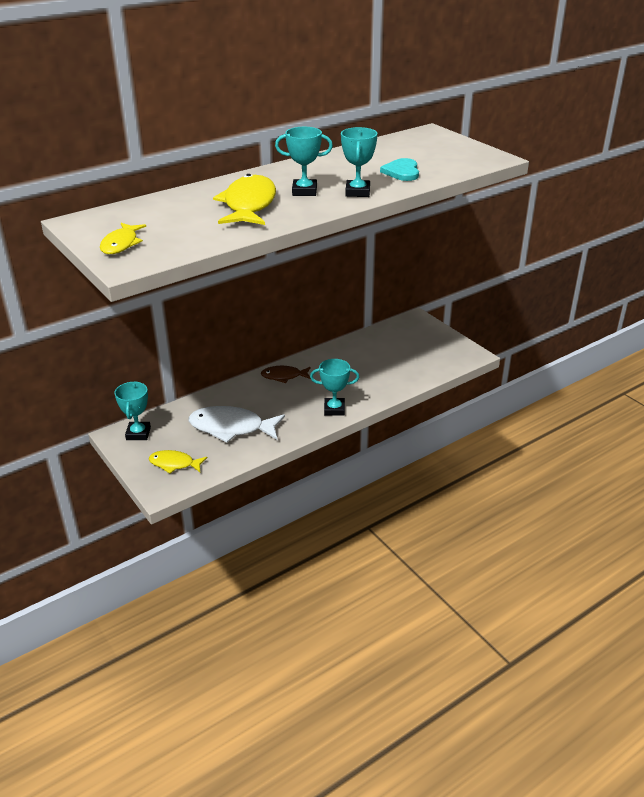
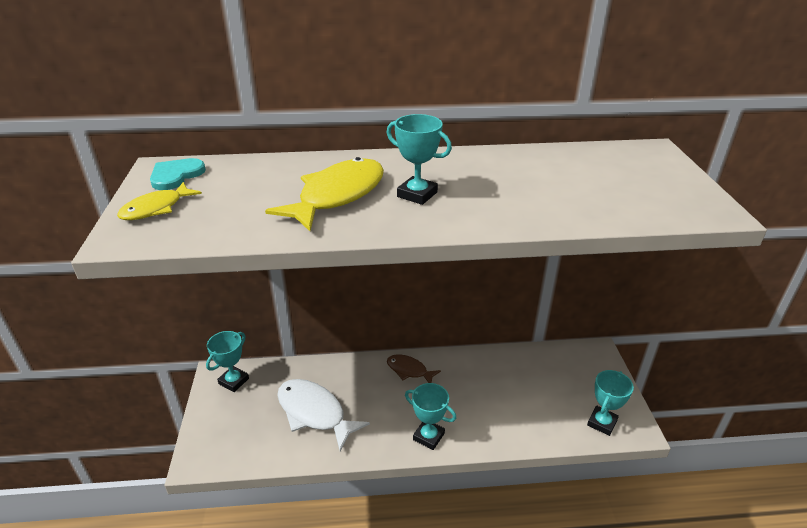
camera: 30 degrees right, 0 degrees up
(174, 464) = (233, 433): yellow fish -> none
(357, 192) = (477, 214): turquoise trophy -> turquoise trophy (602, 423)
(402, 172) = (563, 199): turquoise heart -> turquoise heart (176, 175)

